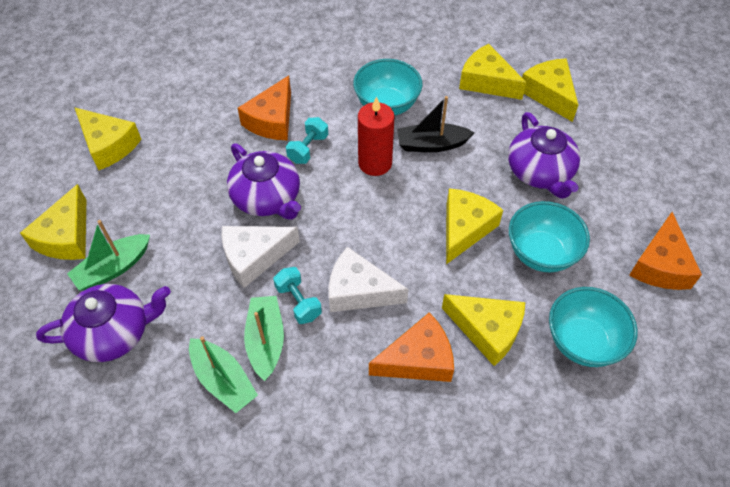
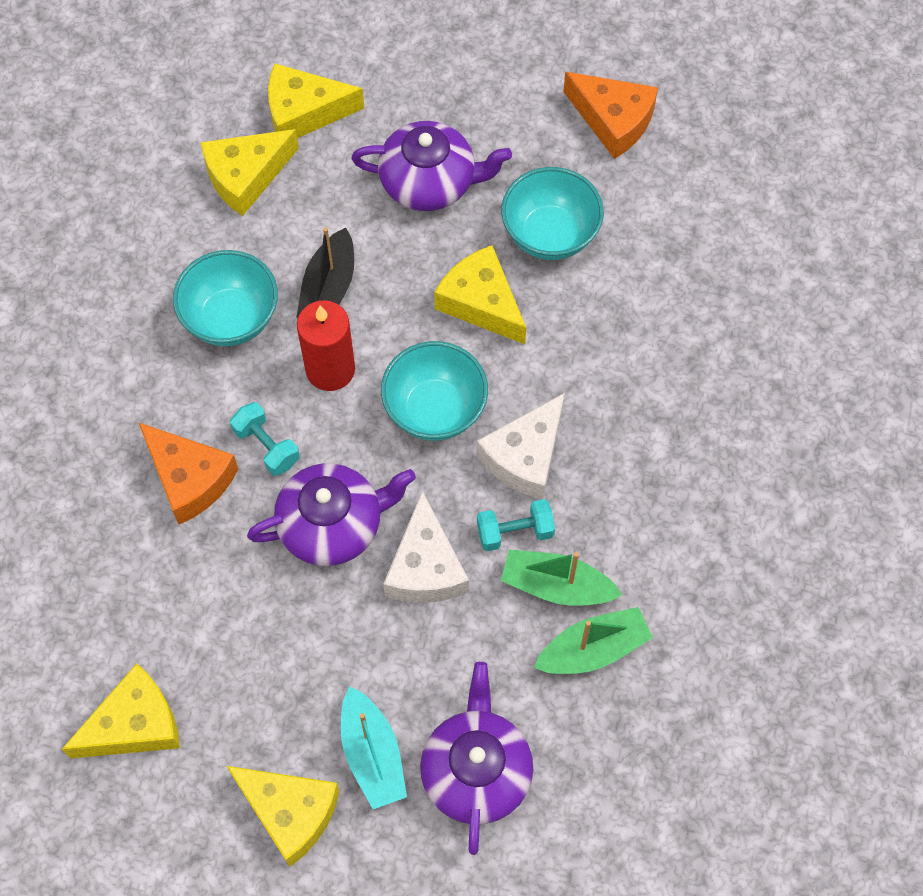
camera: 70 degrees left, 10 degrees up
(113, 268) = (372, 754): green boat -> turquoise boat
(418, 359) = (641, 423): orange cheese -> none
(487, 330) = (631, 336): yellow cheese -> none
(582, 342) = (680, 245): turquoise bowl -> turquoise bowl (435, 409)

